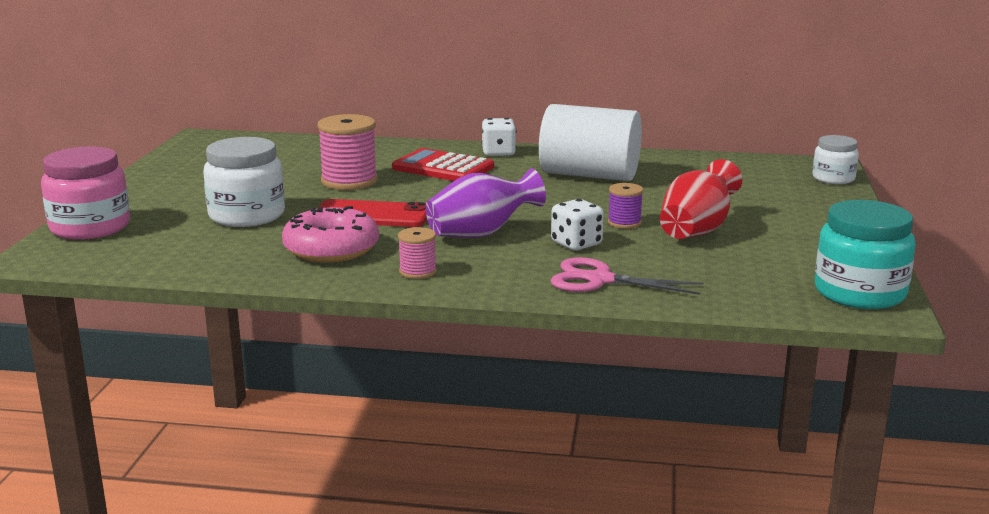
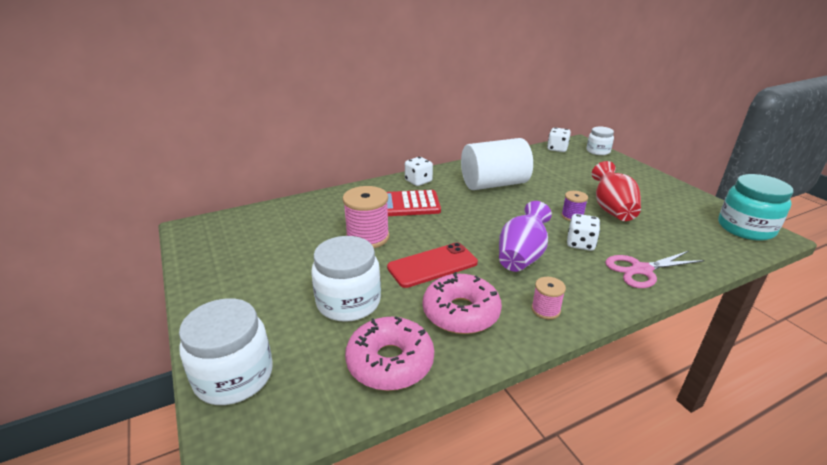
camera: 35 degrees left, 10 degrees up
(90, 227) = (234, 376): pink jar -> white jar
(212, 256) = (390, 362): none -> pink donut
(770, 163) = (557, 149): none -> white dice

